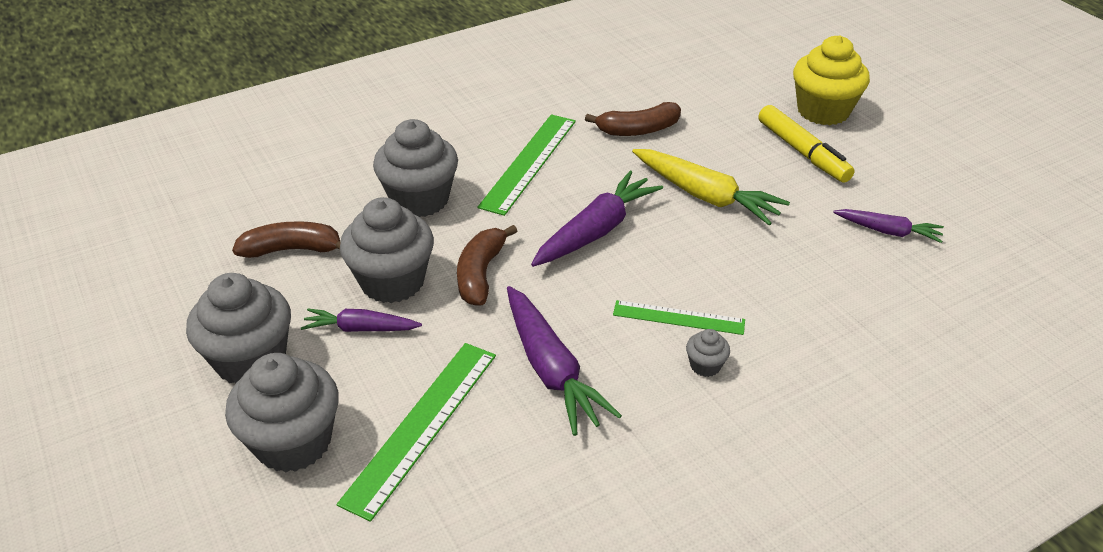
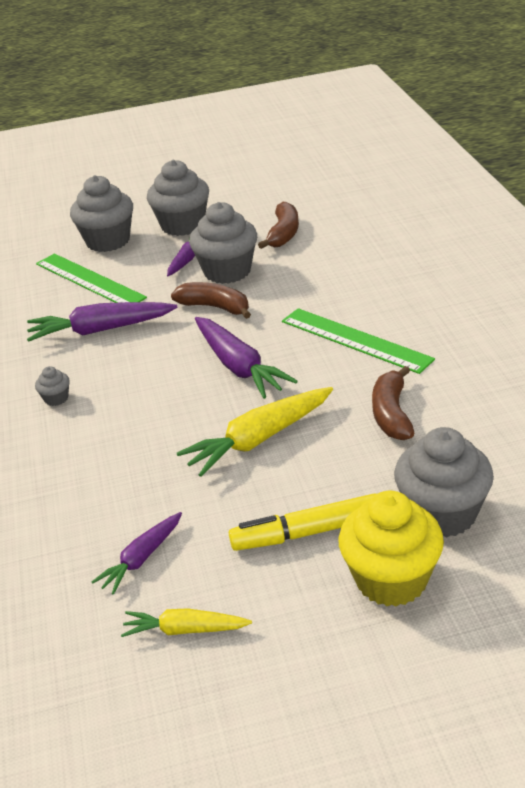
camera: 110 degrees right, 5 degrees down
(420, 199) = (321, 283): grey cupcake -> grey cupcake (442, 514)
(678, 317) = (112, 394): green ruler -> none
(936, 192) = (184, 630): none -> yellow carrot

